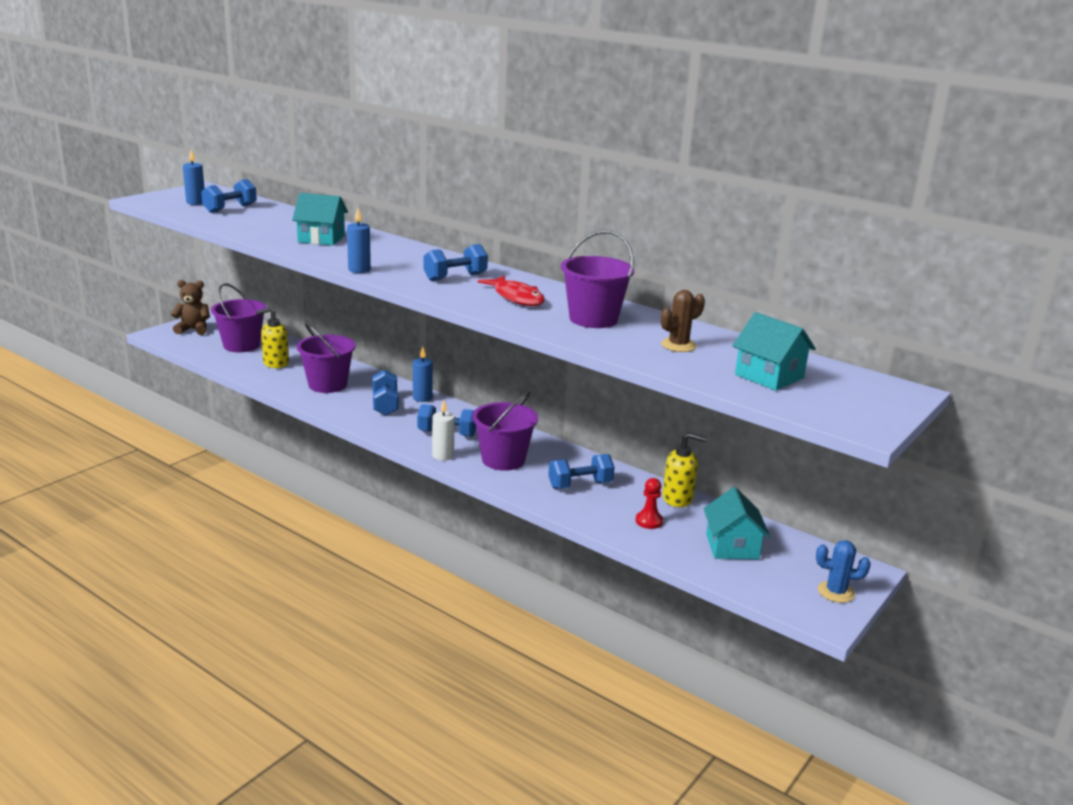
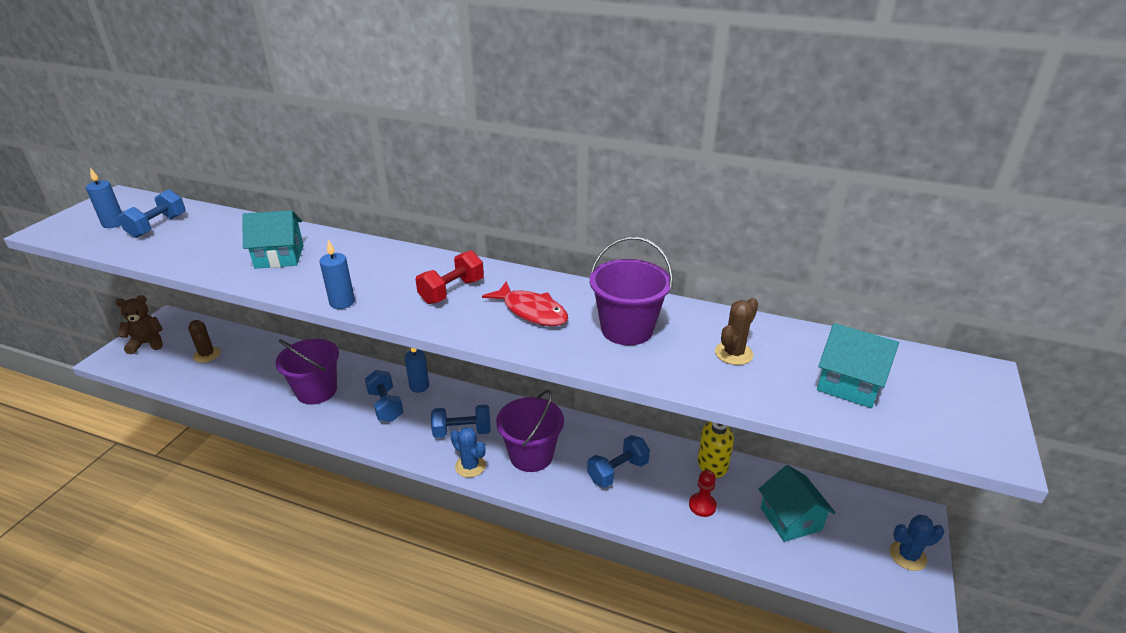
camera: 15 degrees left, 10 degrees up
(241, 345) = (207, 355): purple bucket -> brown cactus
(275, 363) = (251, 372): yellow soap dispenser -> none
(443, 455) = (470, 466): white candle -> blue cactus
(455, 277) = (452, 291): blue dumbbell -> red dumbbell

